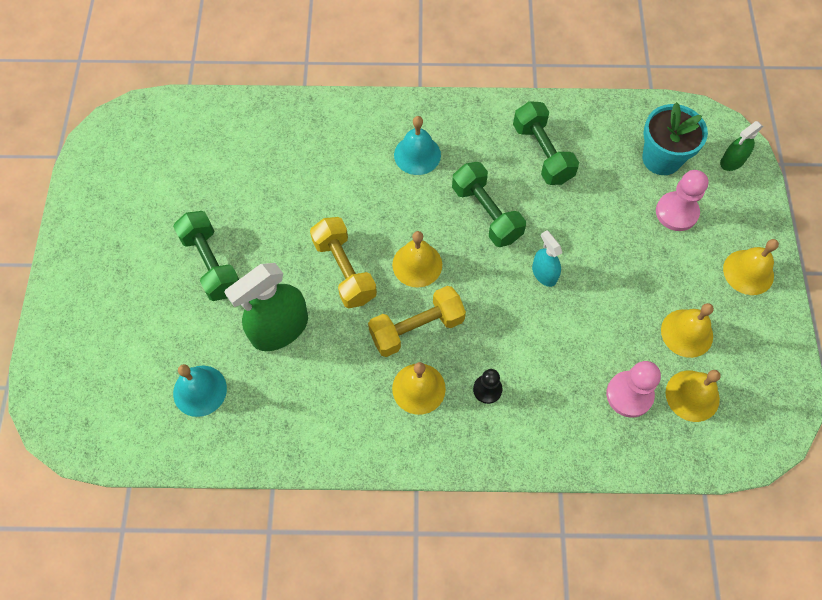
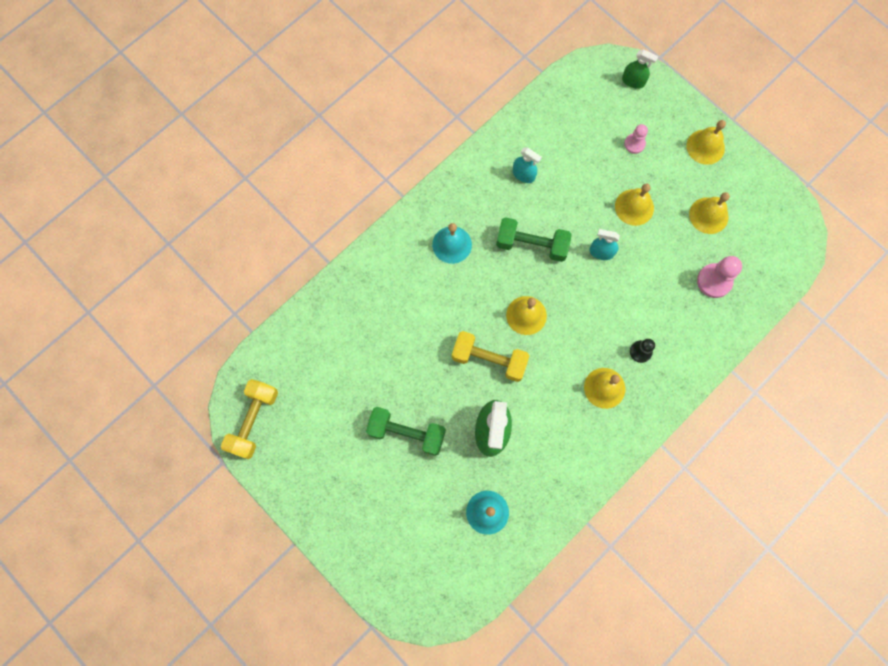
camera: 45 degrees left, 10 degrees up
(416, 328) = (567, 354): yellow dumbbell -> yellow dumbbell (253, 421)
(542, 153) = (523, 175): green dumbbell -> turquoise spray bottle
(661, 158) = (593, 115): turquoise flower pot -> none
(676, 212) = (634, 144): pink pawn -> pink pawn, size x0.63
(692, 395) = (745, 250): yellow bell -> yellow bell (634, 207)
(732, 161) = (633, 81): green spray bottle -> green spray bottle turned 75 degrees counterclockwise

